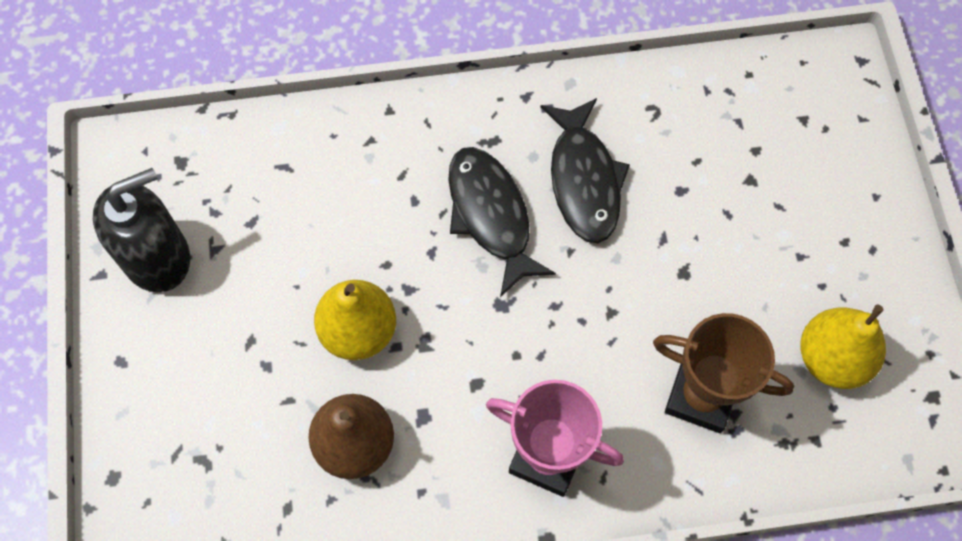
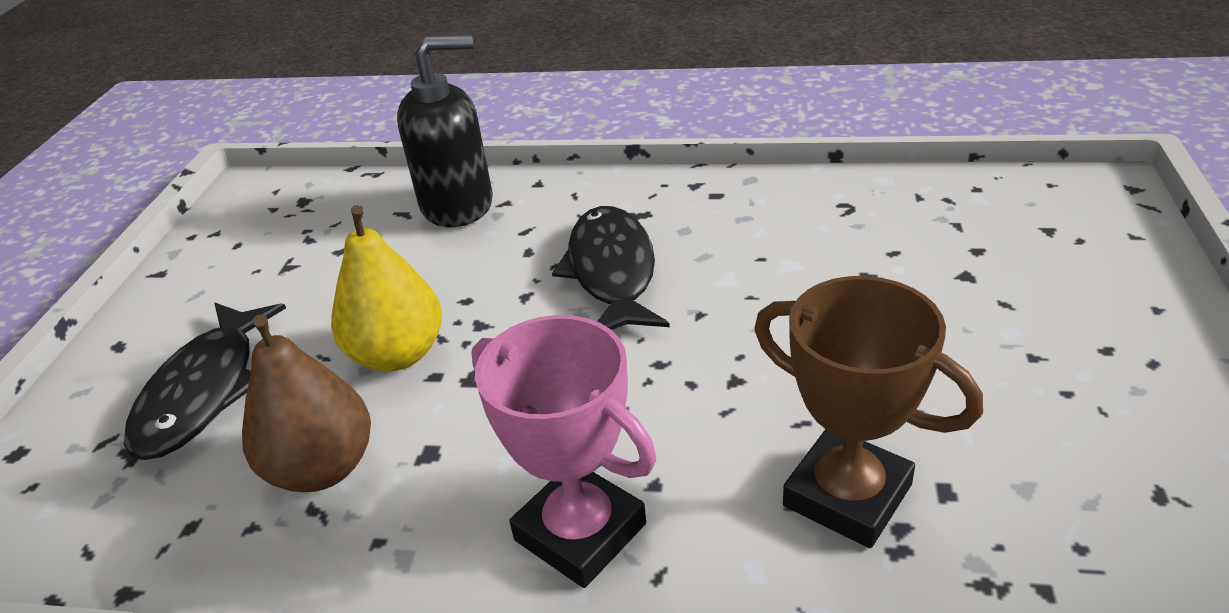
camera: 20 degrees right, 30 degrees down
(157, 257) = (225, 266): black soap dispenser -> black soap dispenser (458, 205)
(584, 180) = (740, 254): black fish -> black fish (204, 391)
(832, 358) = (1081, 481): yellow pear -> none

